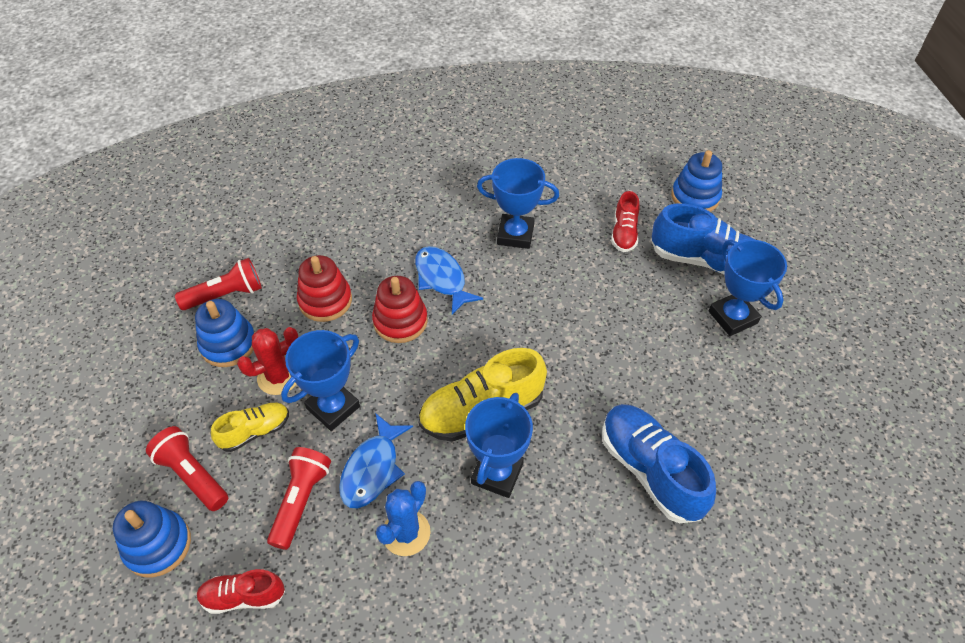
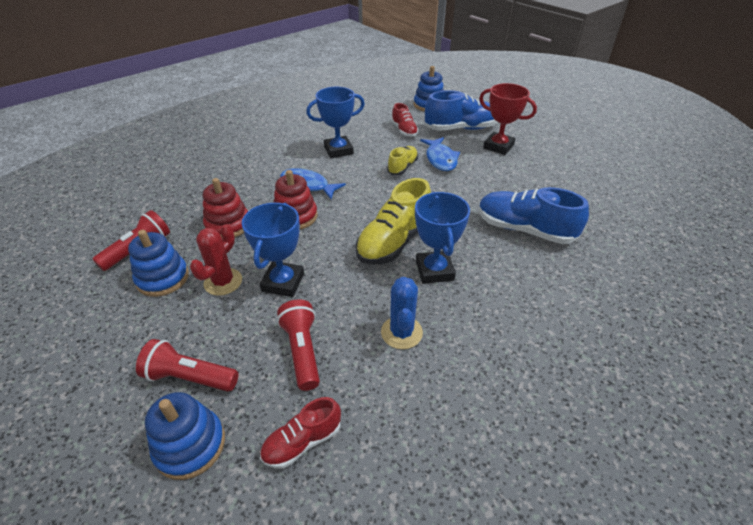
camera: 30 degrees left, 10 degrees down
(255, 431) = (228, 323): yellow shoe -> yellow shoe (402, 167)
(373, 469) = (344, 306): blue fish -> blue fish (440, 159)
(732, 317) = (498, 146): blue trophy -> red trophy

